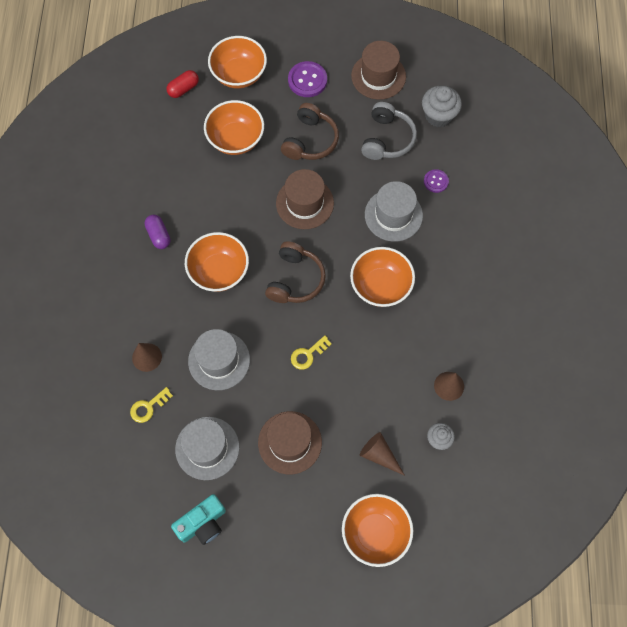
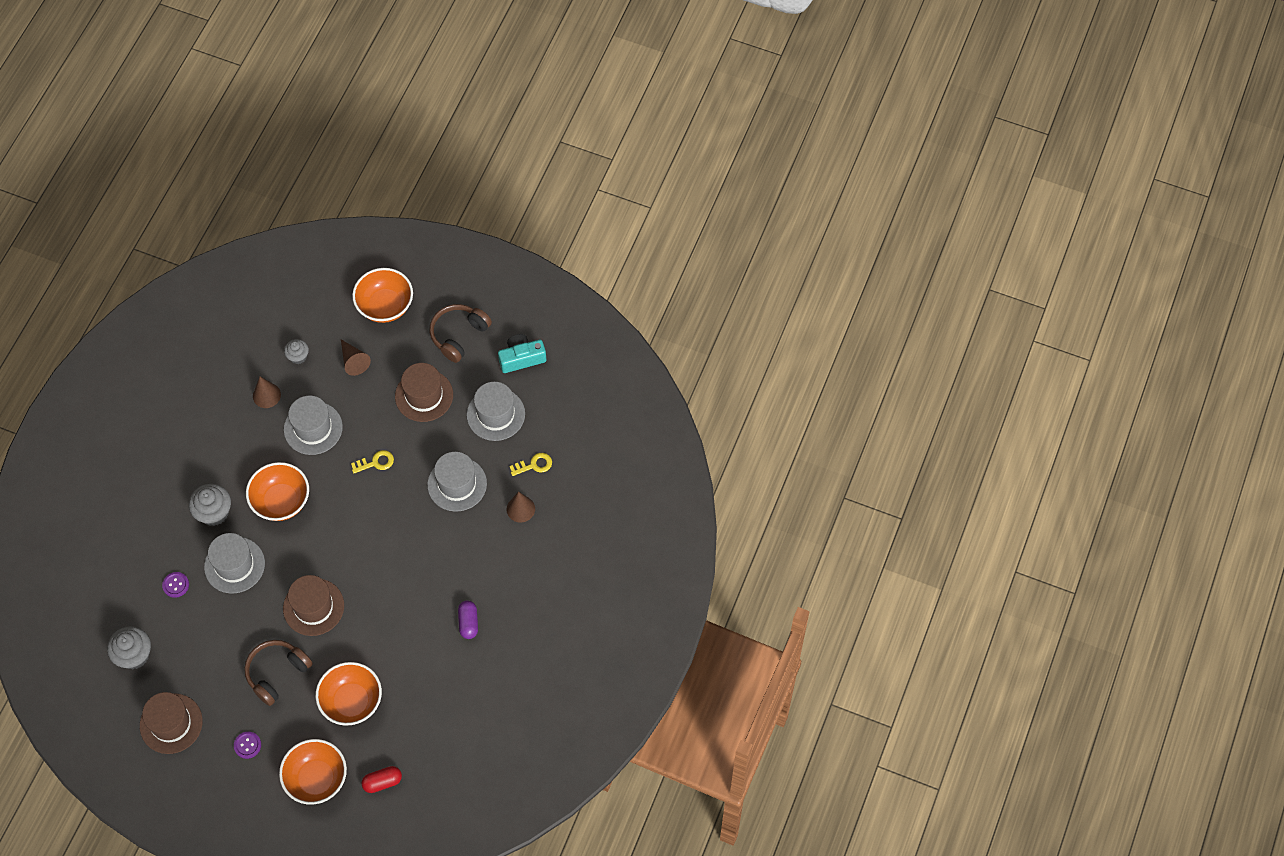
camera: 160 degrees left, 5 degrees down
(219, 271) = (424, 566): orange bowl -> none
(295, 279) = (356, 534): brown headphones -> brown headphones (458, 335)
(307, 80) = (247, 745): purple button -> purple button, size x0.60
(386, 368) = (313, 428): none -> grey hat
(387, 139) = (199, 647): grey headphones -> none
(437, 254) = (214, 512): none -> grey cupcake

